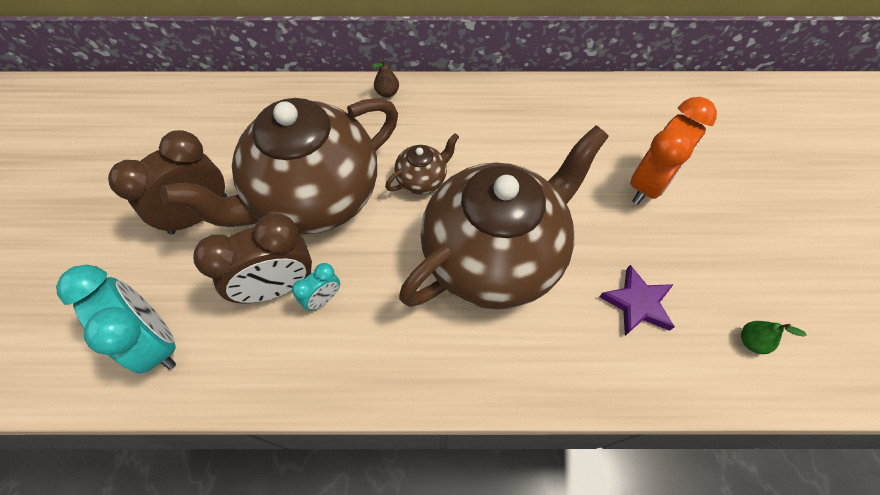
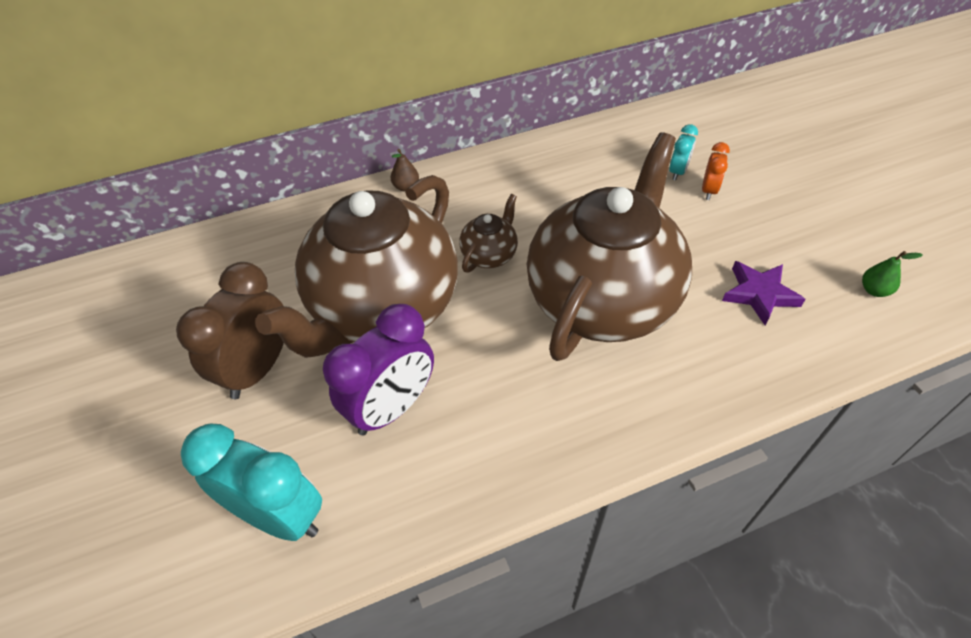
camera: 20 degrees left, 10 degrees down
(278, 286) = (392, 408): brown clock -> purple clock
(323, 298) = (449, 401): turquoise clock -> turquoise clock (677, 172)
(649, 184) = (708, 190): orange clock -> orange clock, size x0.49

